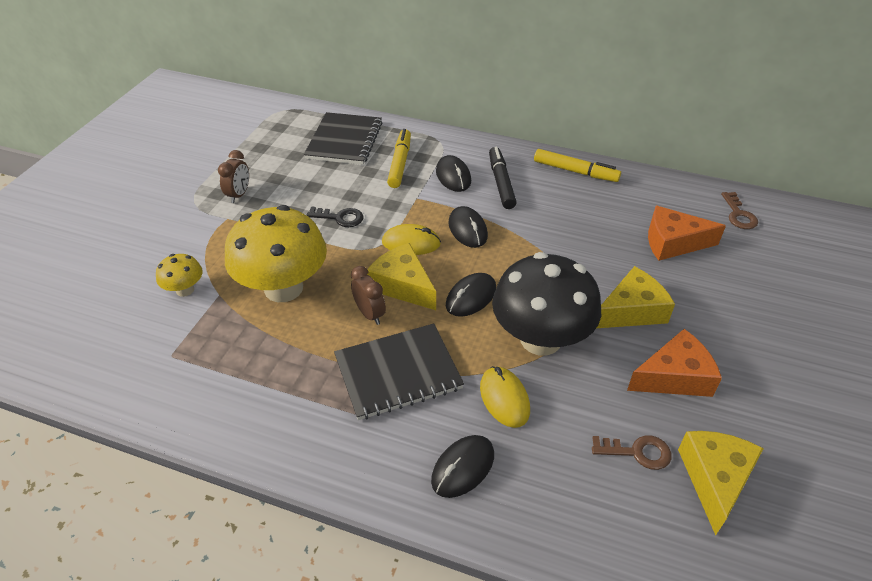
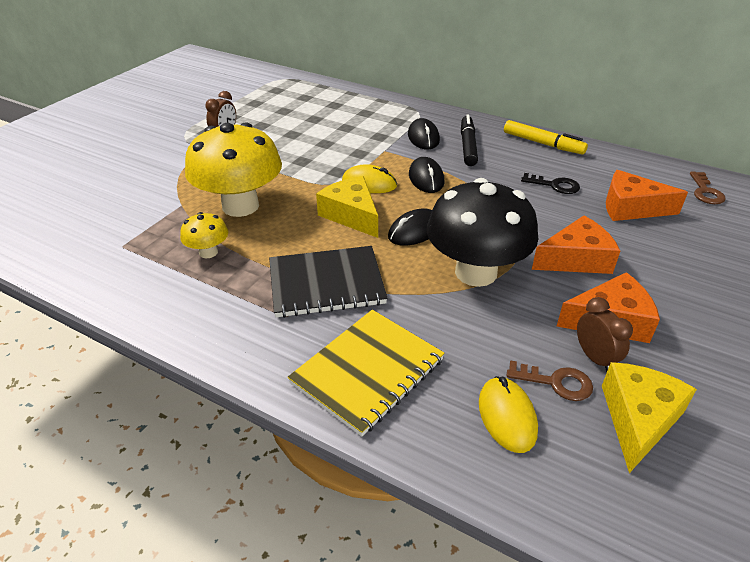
camera: 10 degrees right, 5 degrees down
(185, 290) = (152, 198): yellow mushroom -> yellow mushroom (208, 252)
(340, 218) = (309, 159): black key -> black key (555, 185)
(344, 140) = (331, 104): black notebook -> none
(370, 314) = (313, 234): brown clock -> brown clock (594, 358)
(400, 163) = (376, 124): yellow marker -> none
(463, 468) = (368, 371): black mouse -> yellow notebook
(504, 398) = (426, 317): yellow mouse -> yellow mouse (507, 416)
(631, 310) = (576, 259): yellow cheese -> orange cheese

